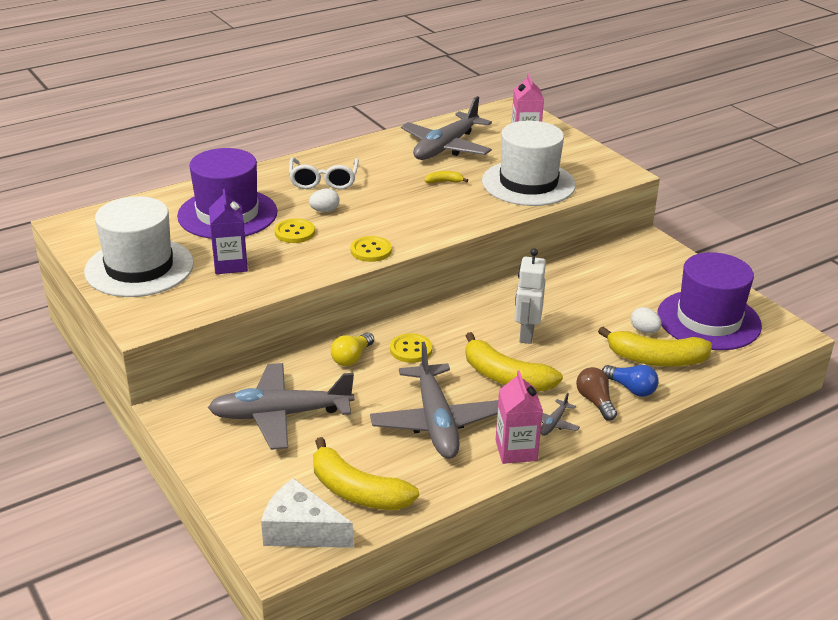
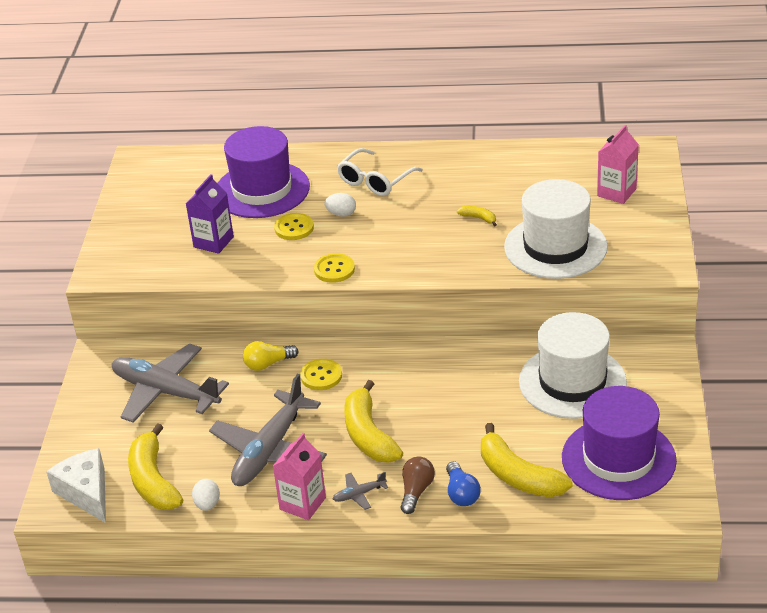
camera: 40 degrees right, 5 degrees up
(139, 268) = (147, 220): white hat -> white hat (572, 382)
(446, 147) = (525, 179): grey plane -> none
(526, 334) = (432, 402): white robot -> none
(644, 330) = (543, 443): white egg -> white egg (207, 504)

